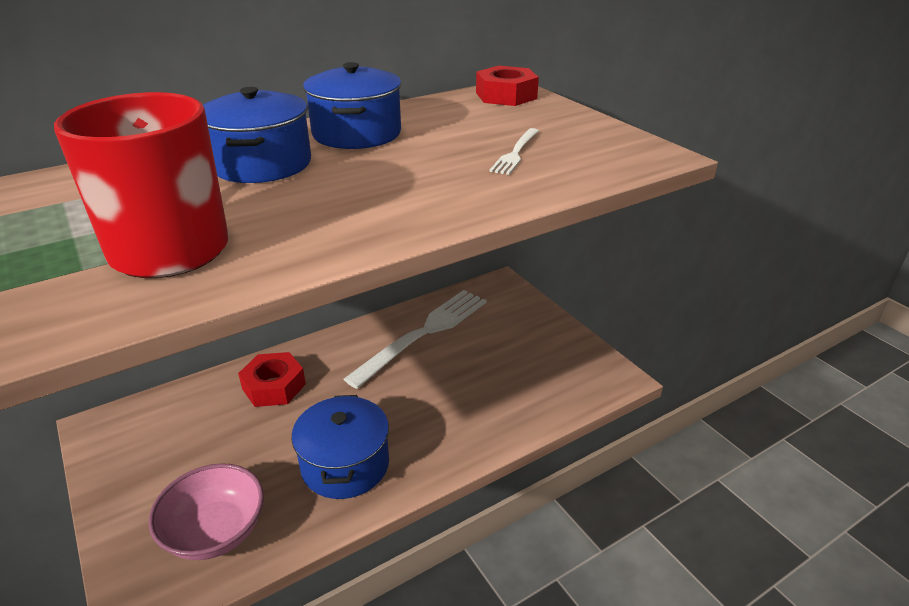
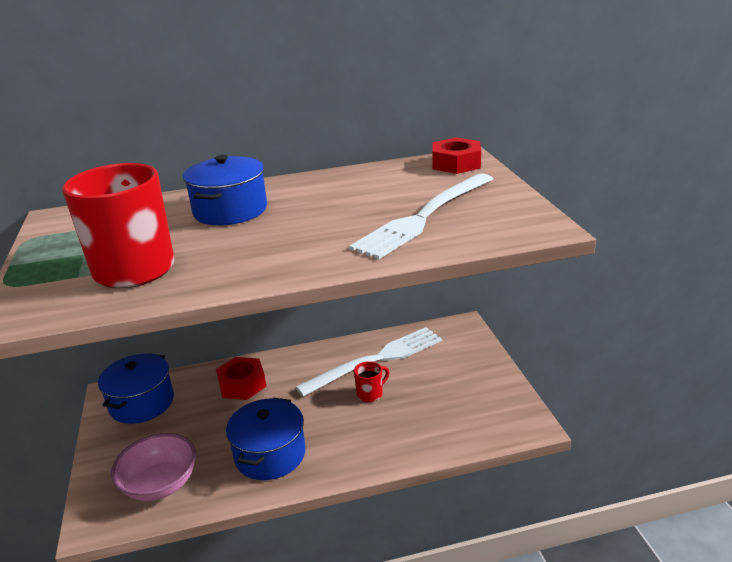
camera: 20 degrees right, 5 degrees down
(357, 133) = (313, 190): blue pot -> blue pot (142, 403)
(434, 372) = (370, 394): none -> red mug
(515, 153) = (424, 217): white fork -> white fork, size x2.18

